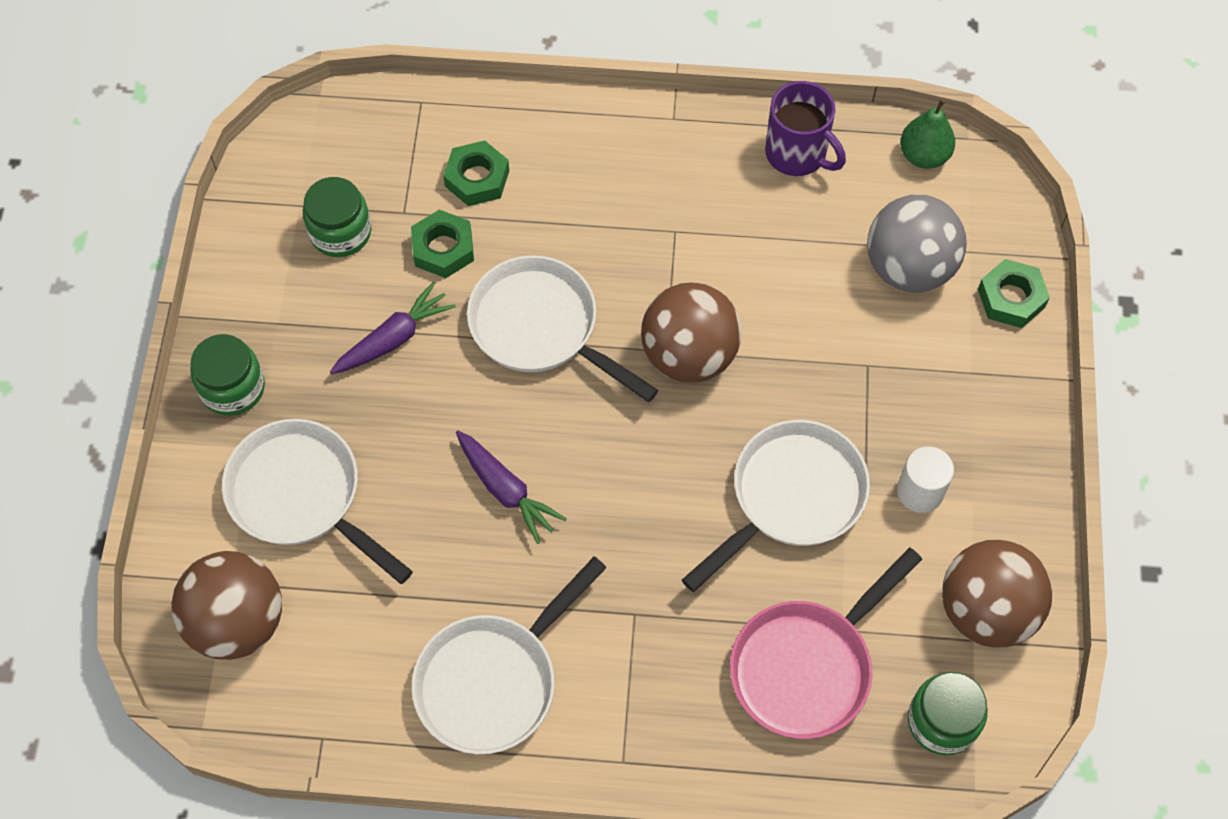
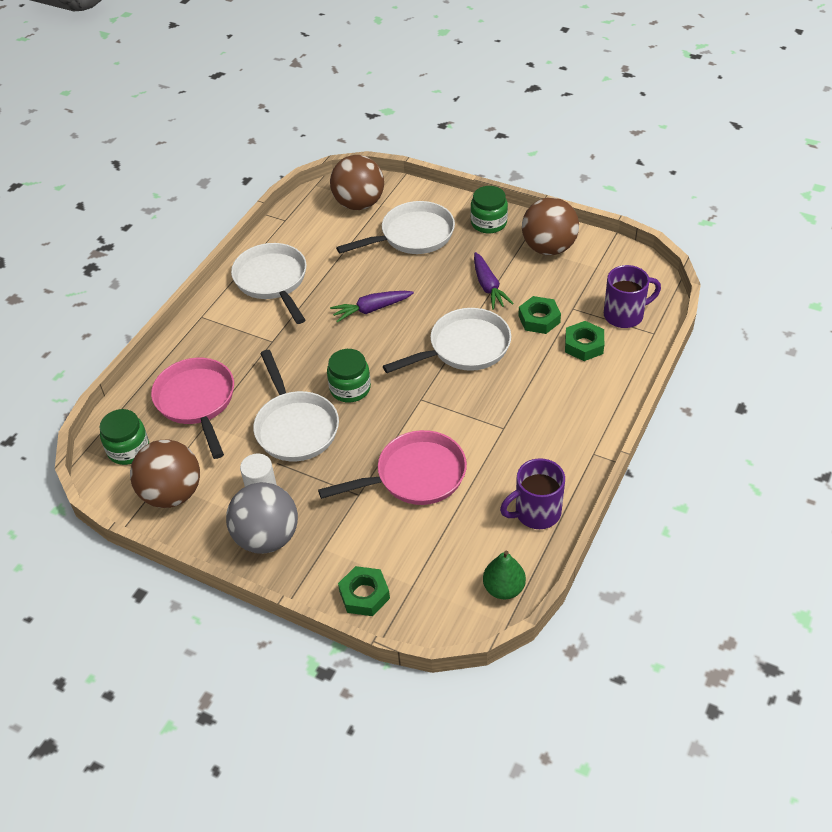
camera: 115 degrees right, 15 degrees down
(340, 232) = (570, 280): green jar -> green jar (350, 388)
(395, 144) = (625, 315): none -> purple mug
(689, 355) = (412, 408): brown ball -> brown ball (548, 248)
(805, 308) = (415, 476): none -> pink pan
(908, 268) = (417, 543): grey ball -> grey ball (267, 537)

